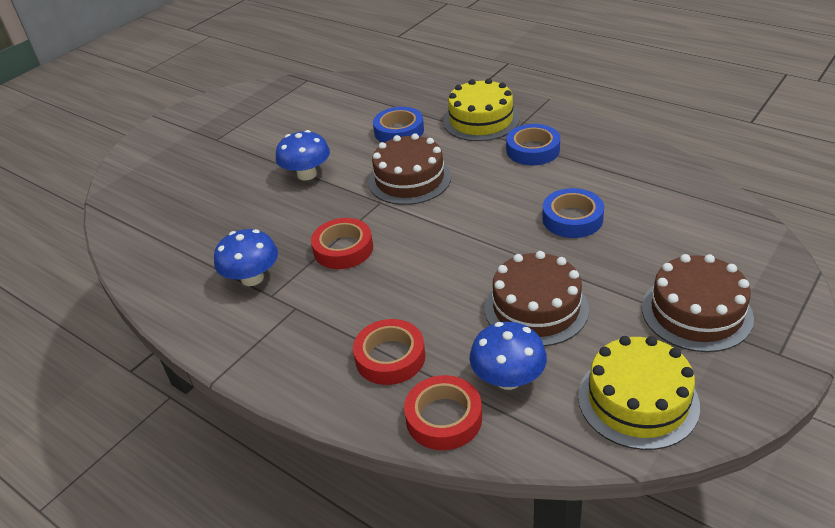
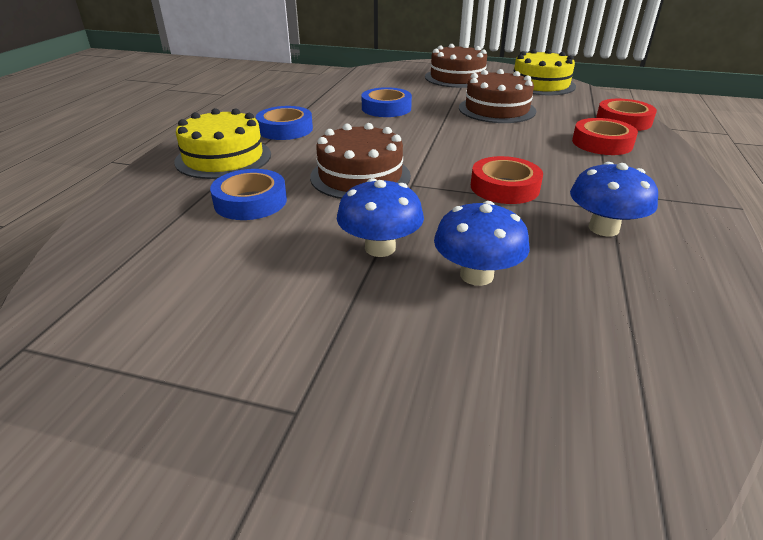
camera: 115 degrees left, 5 degrees down
(508, 379) = (568, 110): blue mushroom -> blue mushroom (476, 275)

